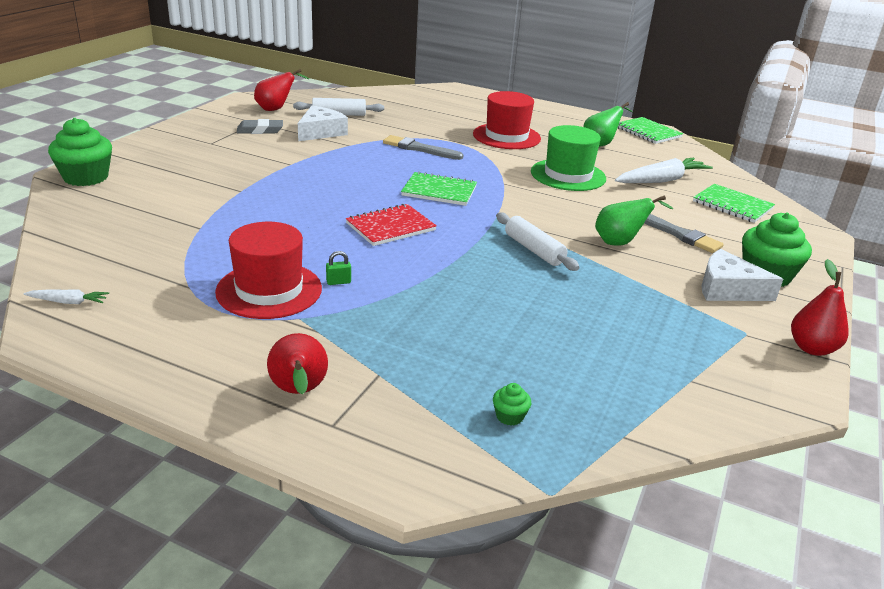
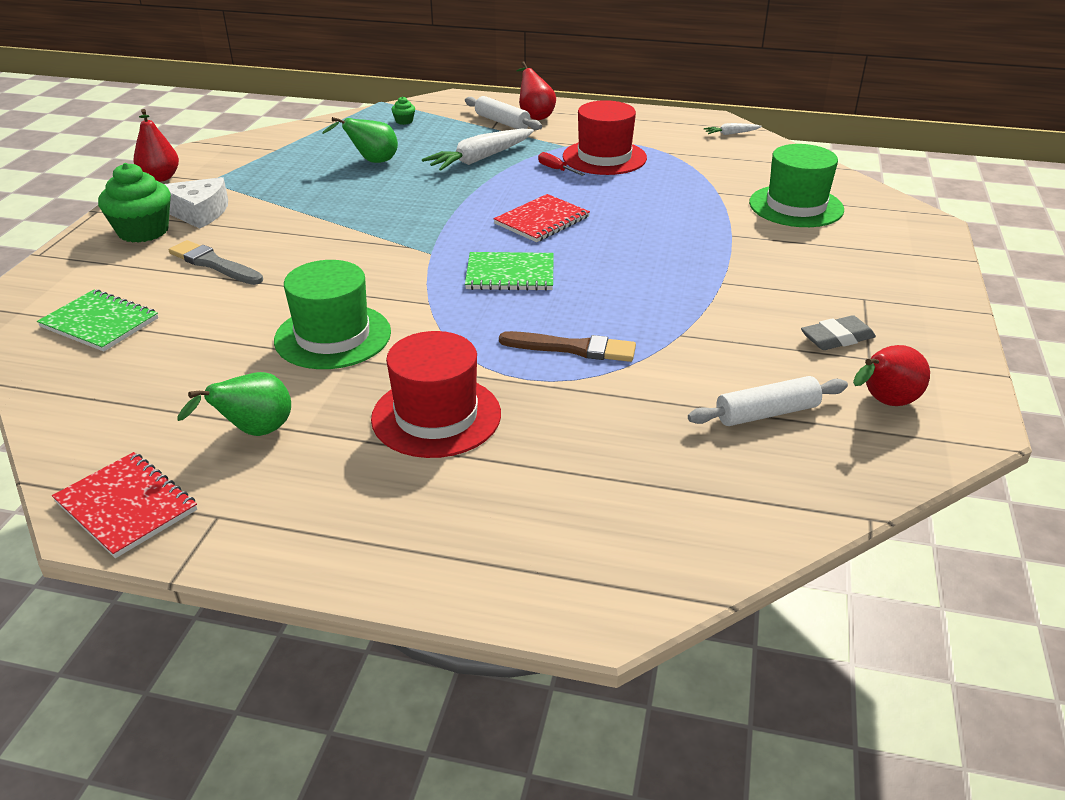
camera: 170 degrees right, 5 degrees up
(86, 177) = (905, 222): green cupcake -> none
(150, 203) = (796, 206): none -> green hat
(321, 132) = (748, 355): white cheese -> none
(338, 282) = (556, 169): green padlock -> red screwdriver
(419, 149) = (572, 348): grey brush -> brown brush
(534, 250) = (387, 220): white rolling pin -> white rolling pin (502, 122)
(620, 242) = (290, 242): green pear -> green pear (372, 161)
(648, 132) = (126, 506): green notebook -> red notebook
(661, 180) = (182, 354): white carrot -> white carrot (480, 159)

